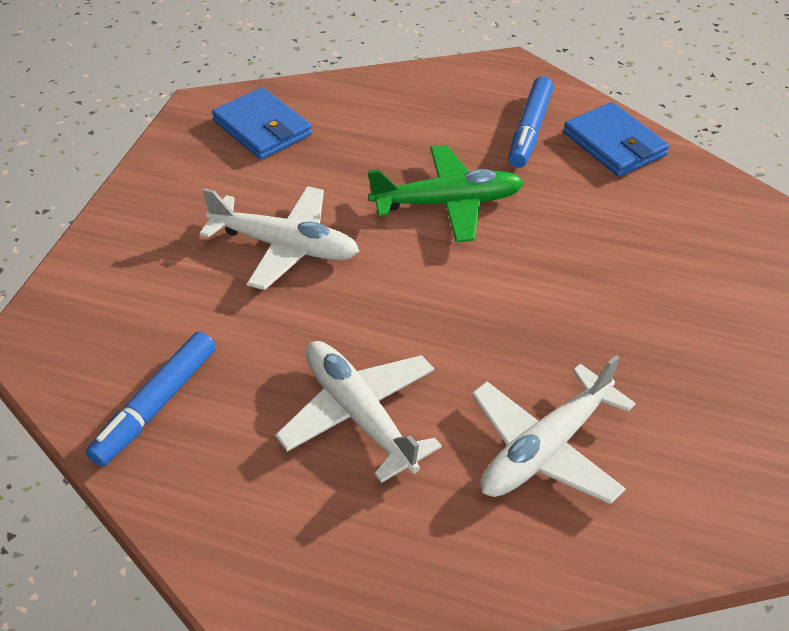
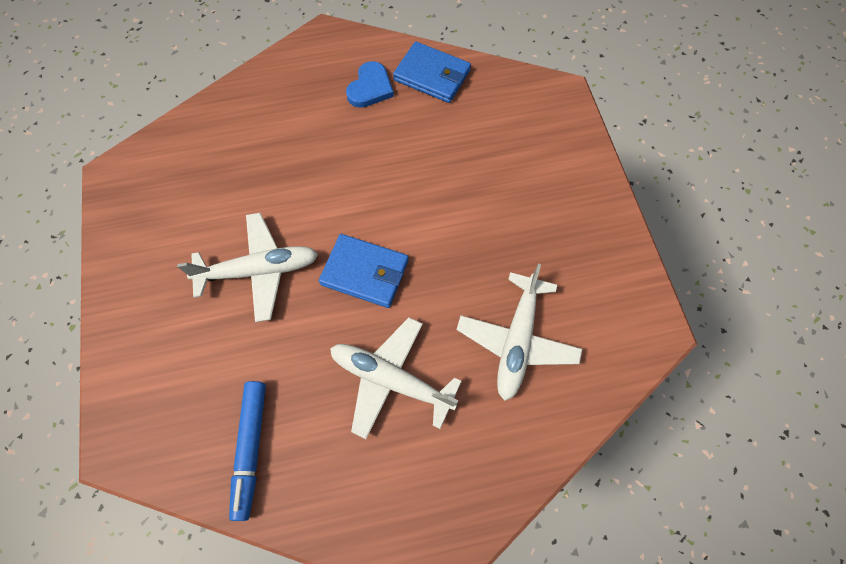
camera: 30 degrees left, 20 degrees up
(262, 128) = (176, 173): blue wallet -> blue wallet (365, 272)
(448, 203) = (350, 178): green plane -> none
(530, 130) = (370, 88): blue marker -> blue heart

